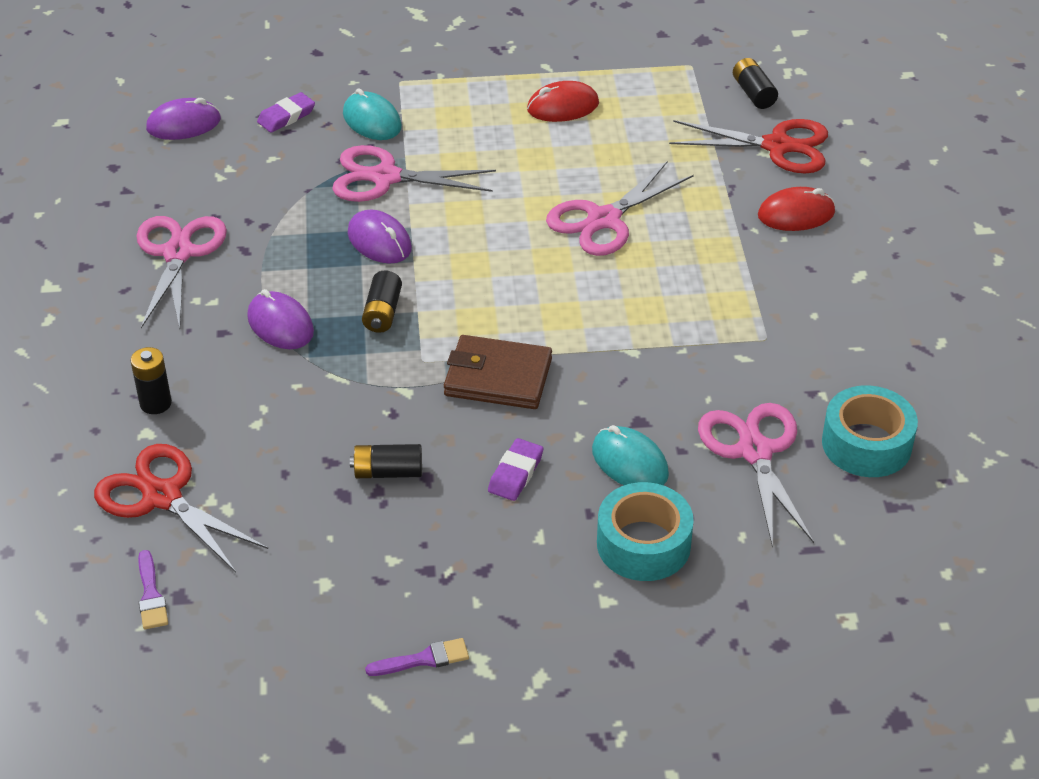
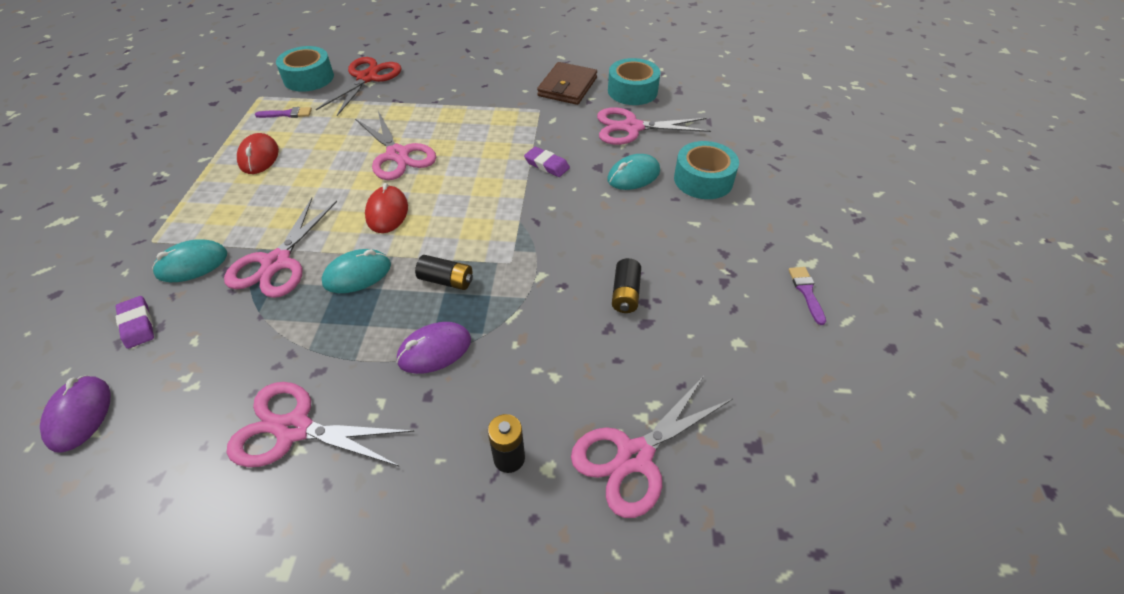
camera: 80 degrees left, 5 degrees up
(151, 595) = (754, 470): purple brush -> purple brush (287, 114)
(161, 496) = (634, 457): red scissors -> pink scissors
(379, 241) = (357, 274): purple mouse -> turquoise mouse
(498, 377) = (540, 224): brown wallet -> brown wallet (567, 87)
(515, 473) = (636, 227): purple eraser -> purple eraser (547, 165)
(753, 93) = (309, 78): black battery -> turquoise tape
(796, 214) = (434, 82): red mouse -> red mouse (387, 212)

